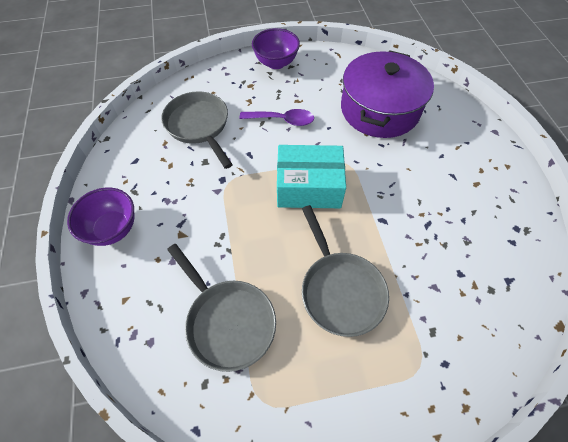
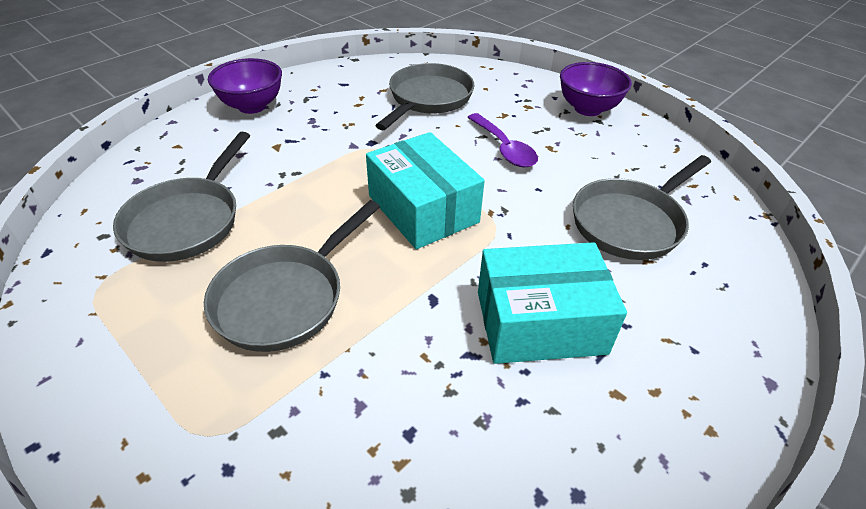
camera: 55 degrees right, 15 degrees down
(379, 109) = (630, 222): purple pot -> grey pan
(423, 185) = (540, 322): none -> turquoise box

